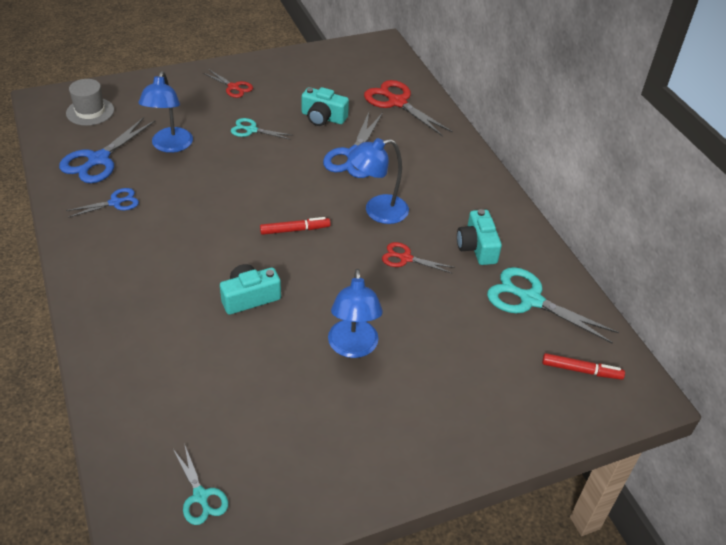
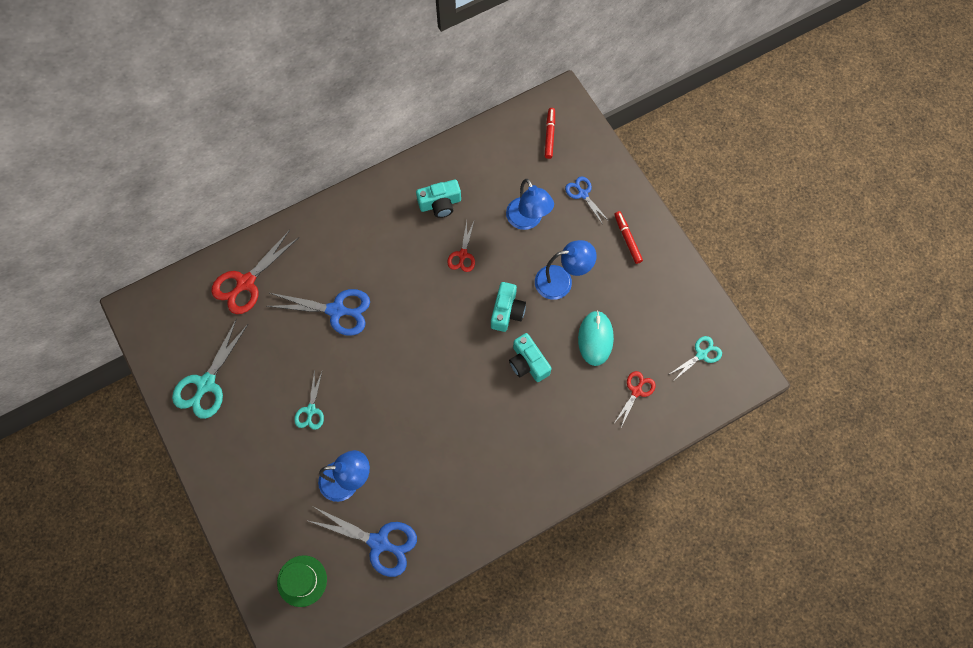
camera: 95 degrees left, 25 degrees up
(90, 111) = (302, 581): grey hat -> green hat
(115, 203) = (437, 505): blue scissors -> blue scissors (583, 194)
(233, 87) = (238, 445): red scissors -> red scissors (636, 391)
(262, 370) = (595, 338): none -> turquoise mouse
(295, 230) = (445, 344): red marker -> red marker (627, 239)
(323, 117) = (281, 347): turquoise camera -> turquoise camera (507, 311)
(377, 211) = (410, 282): blue lamp -> blue lamp (527, 220)
(530, 300) = (490, 166): turquoise scissors -> turquoise scissors (206, 384)

